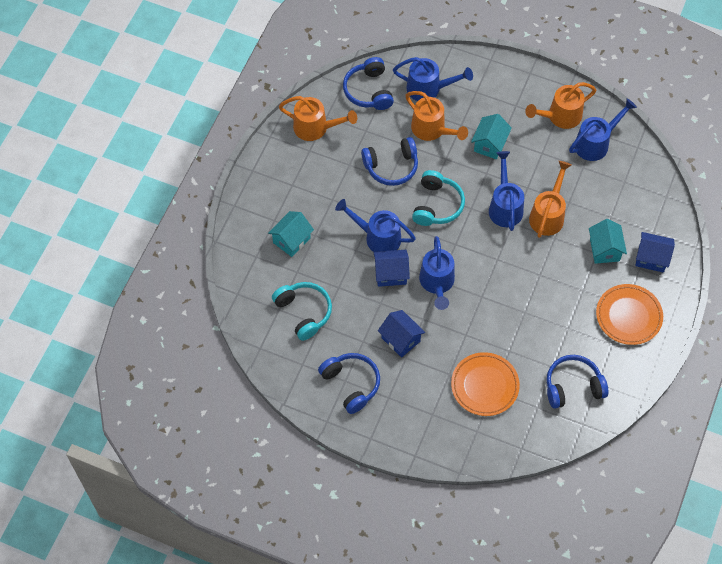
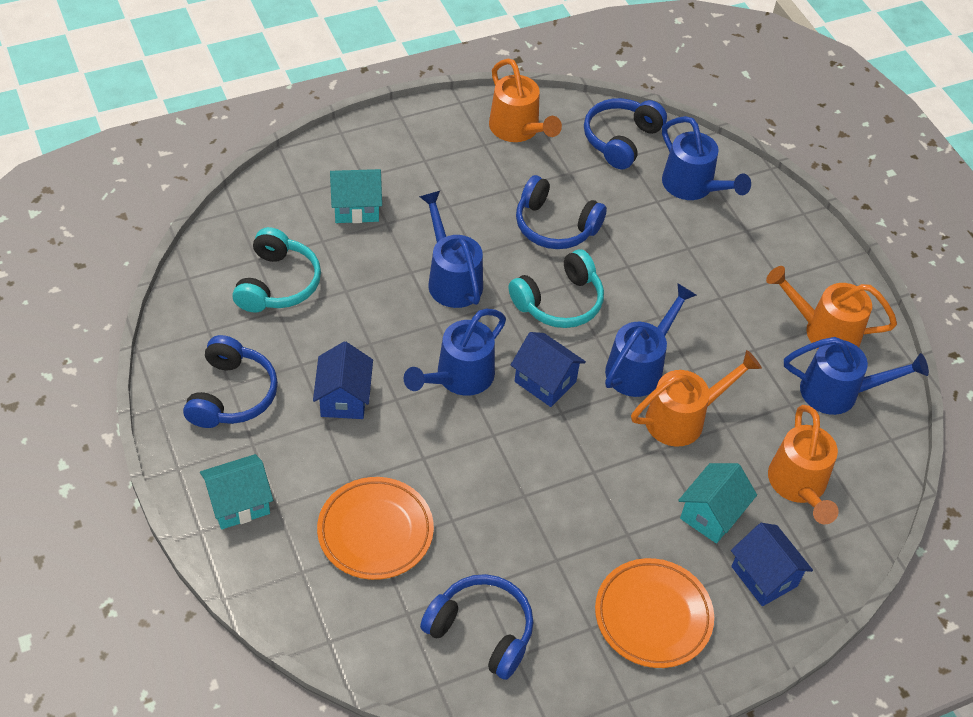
camera: 40 degrees right, 10 degrees down
(391, 274) = (419, 325): blue house -> blue house (545, 381)
(432, 130) = (647, 227): orange watering can -> orange watering can (798, 486)
(490, 144) = (699, 292): turquoise house -> turquoise house (239, 503)

